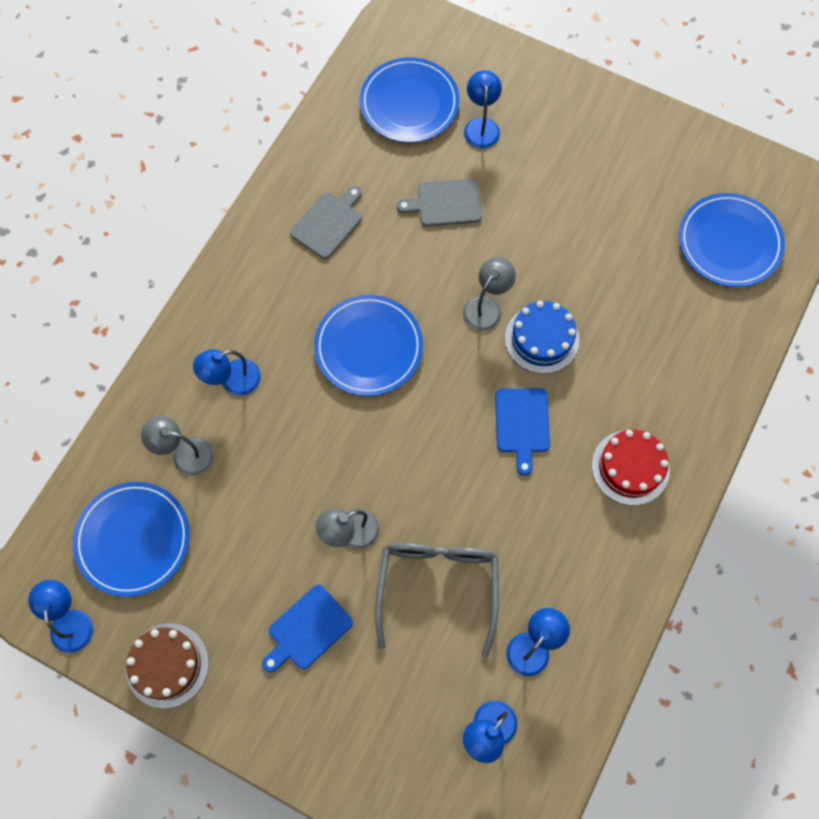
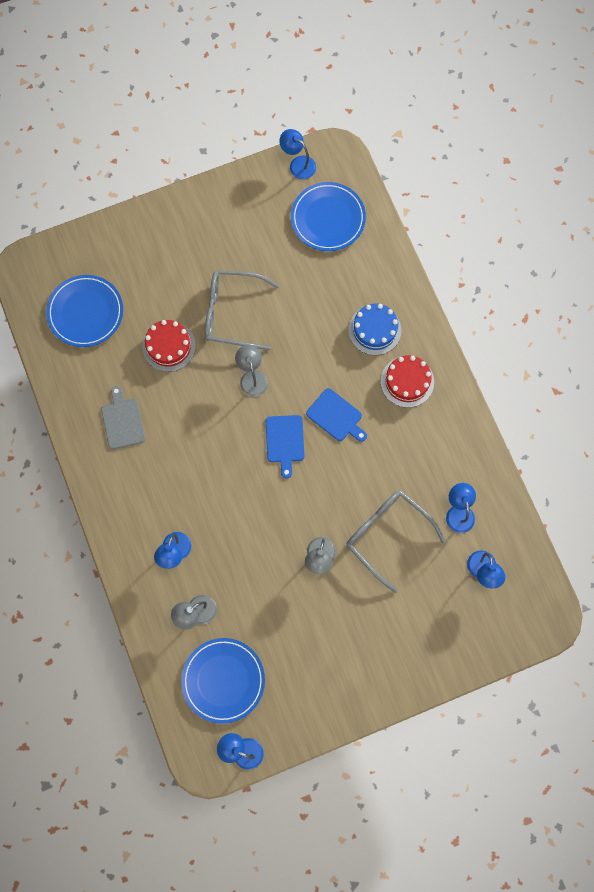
camera: 50 degrees left, 5 degrees up
(167, 665) = (311, 714): brown cake -> none
(307, 630) = (354, 623): blue cutting board -> blue cutting board (285, 441)
(368, 347) = (220, 461): blue plate -> none
(445, 203) = (169, 346): grey cutting board -> red cake
(481, 126) = (138, 285): blue lamp -> blue lamp (298, 164)
(536, 233) = (232, 313): none -> grey glasses
(542, 339) = (297, 364): blue cake -> blue cake (374, 330)

